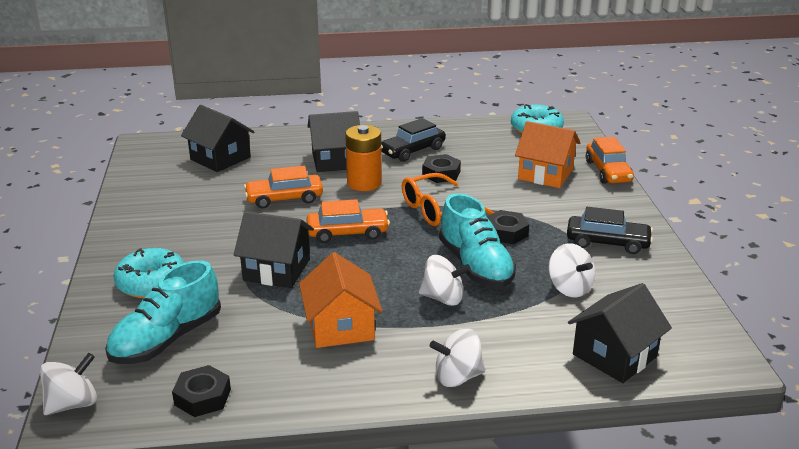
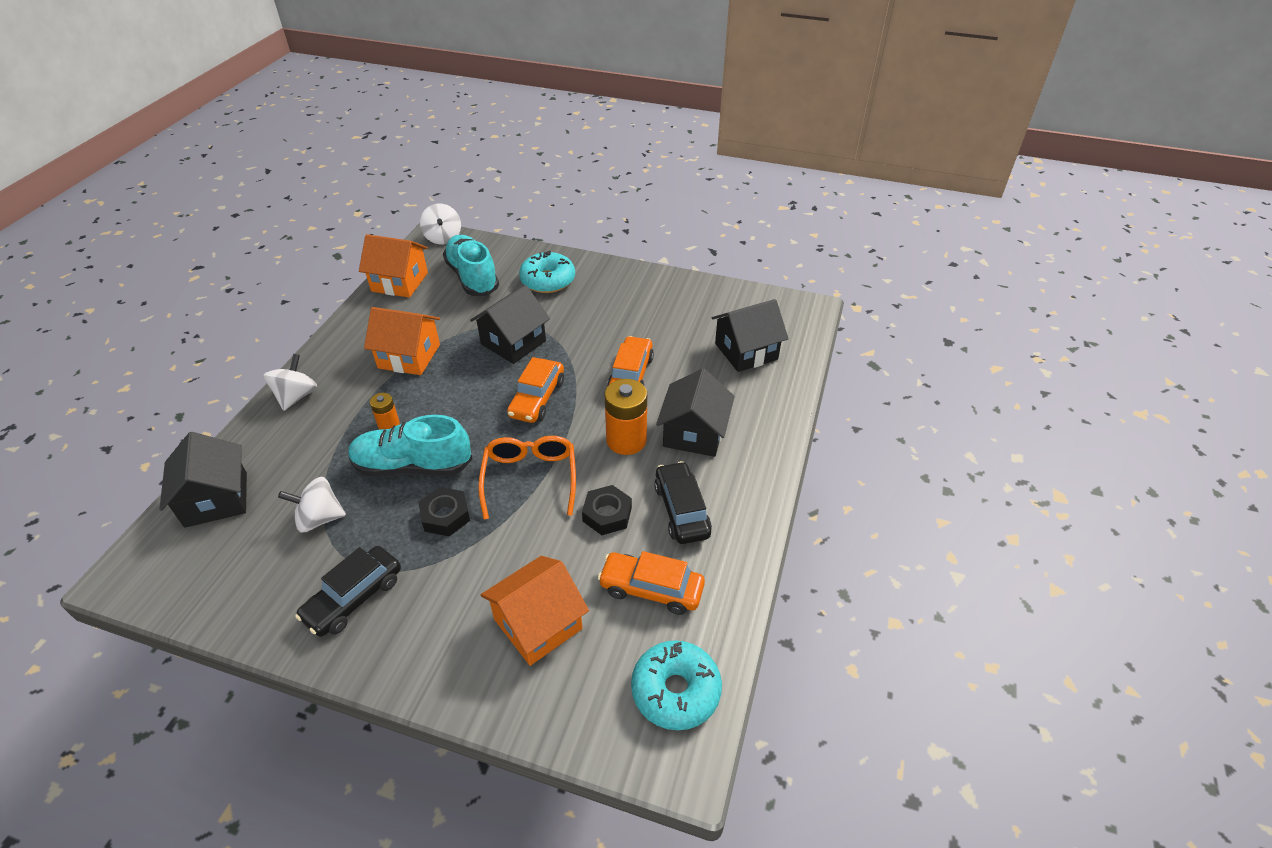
camera: 115 degrees right, 15 degrees up
(202, 397) = (400, 282): black nut -> orange house
(443, 298) = (389, 424): white spinning top -> orange battery
(608, 171) = (495, 709): orange car -> orange car (651, 589)

